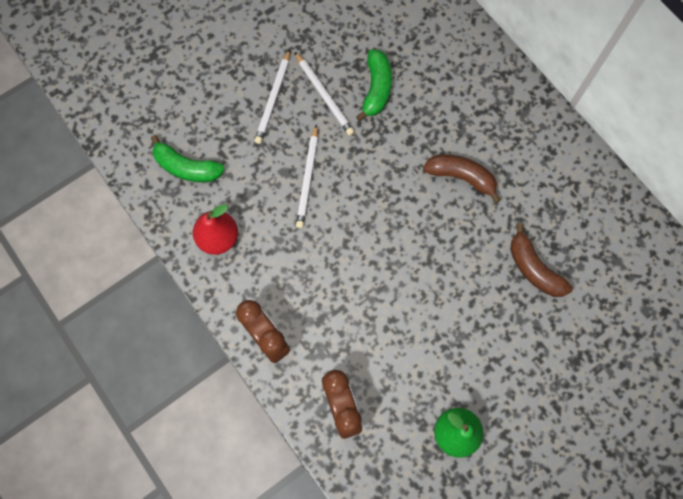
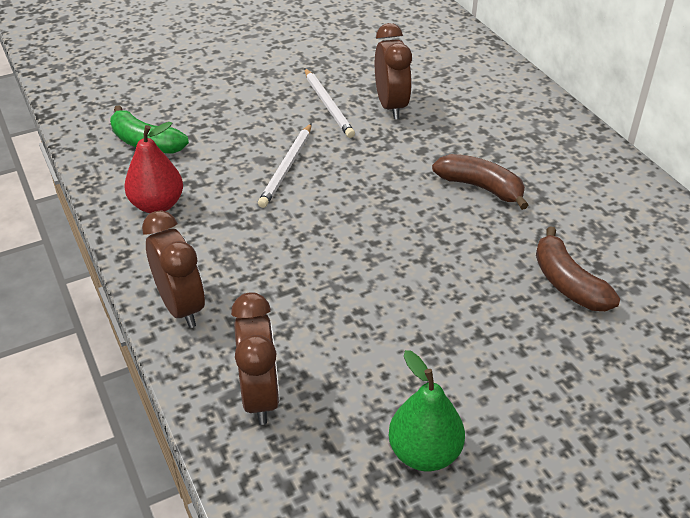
camera: 10 degrees right, 30 degrees down
(273, 99) = (268, 102): white pencil -> none
(376, 89) = (391, 106): green banana -> brown clock

